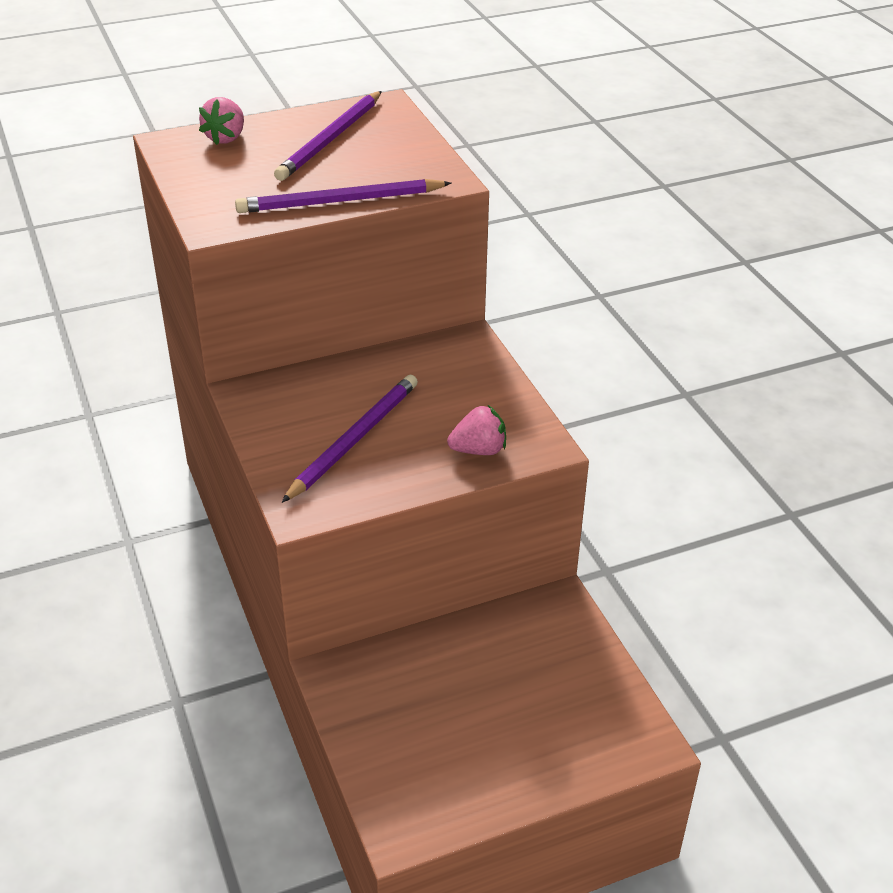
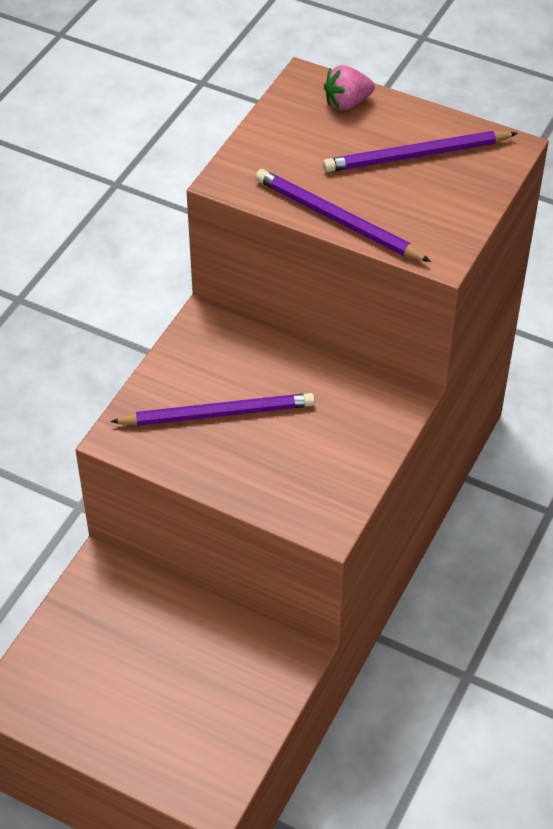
camera: 50 degrees right, 10 degrees up
(479, 450) = (282, 490): pink strawberry -> none

